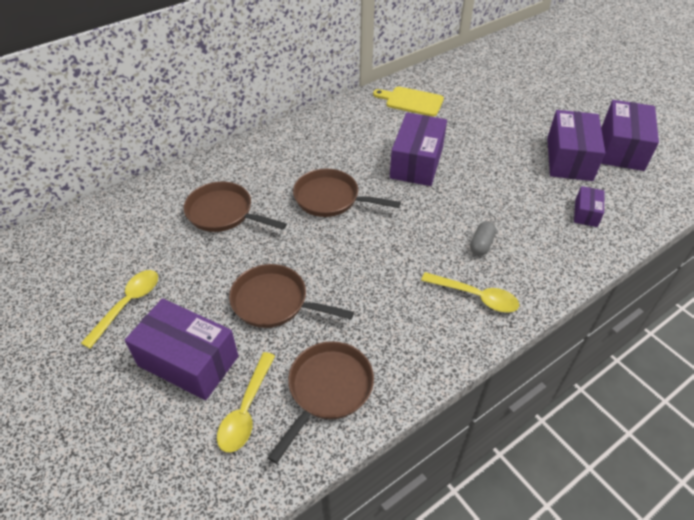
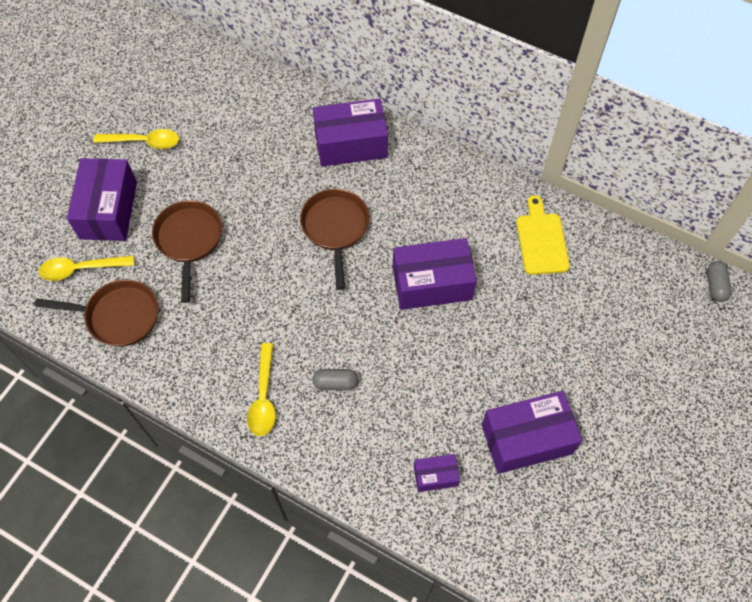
camera: 65 degrees right, 15 degrees up
(223, 213) = (273, 153): brown pan -> none
(486, 49) = (715, 285): none -> grey capsule
(622, 148) = (583, 497): purple box -> purple box (351, 144)

